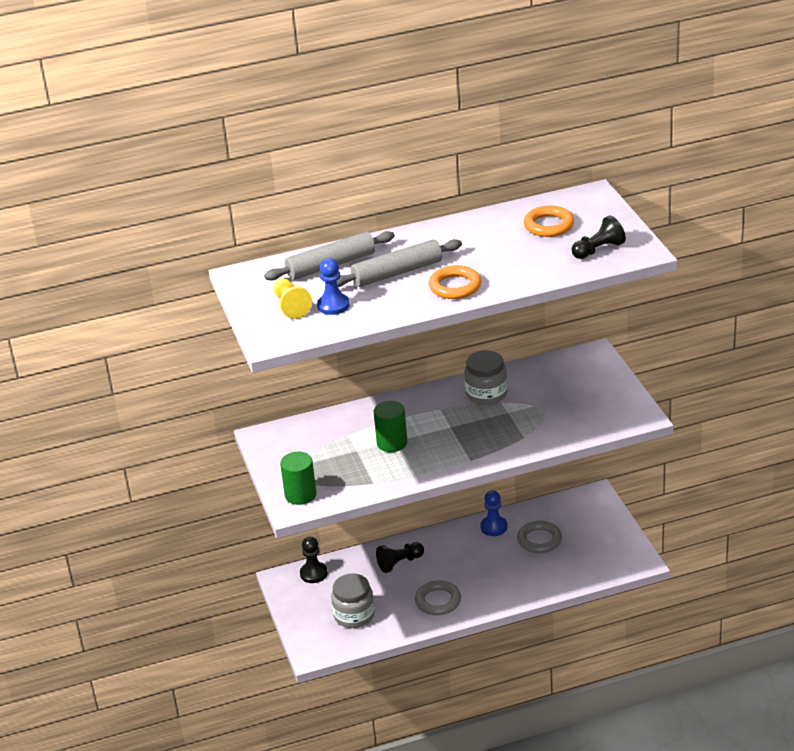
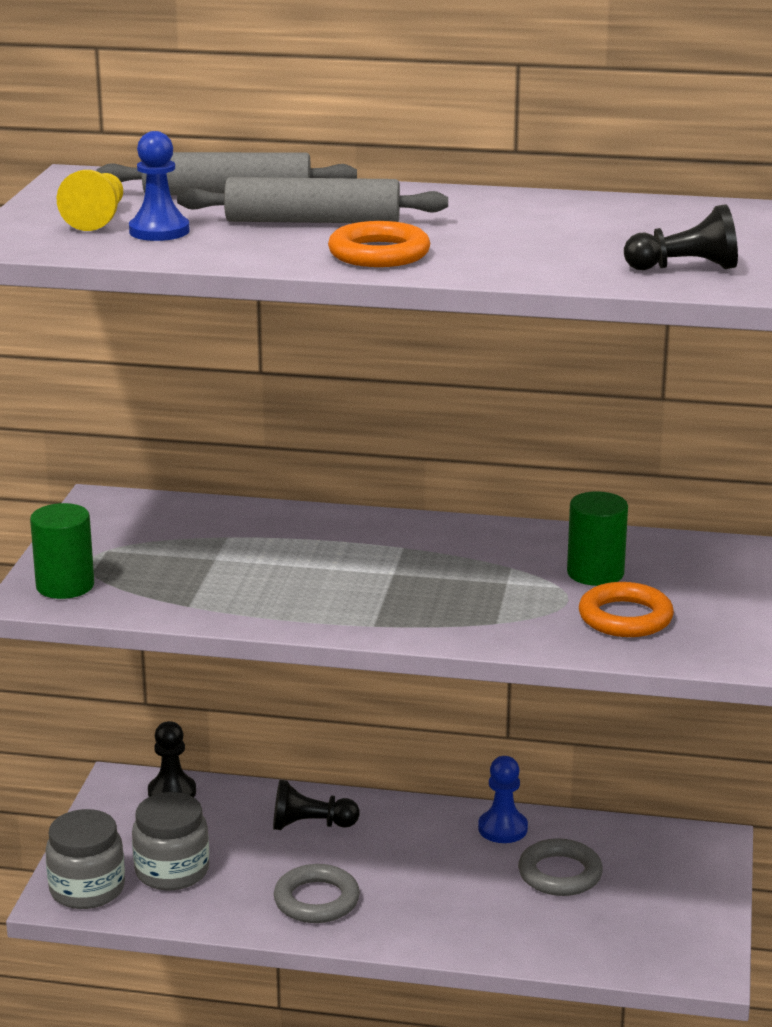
camera: 25 degrees right, 10 degrees down
(392, 443) = (279, 565): green cylinder -> green cylinder (595, 573)
(486, 394) = (498, 550): grey jar -> grey jar (87, 889)
(549, 225) = (638, 226): orange ring -> orange ring (625, 617)

